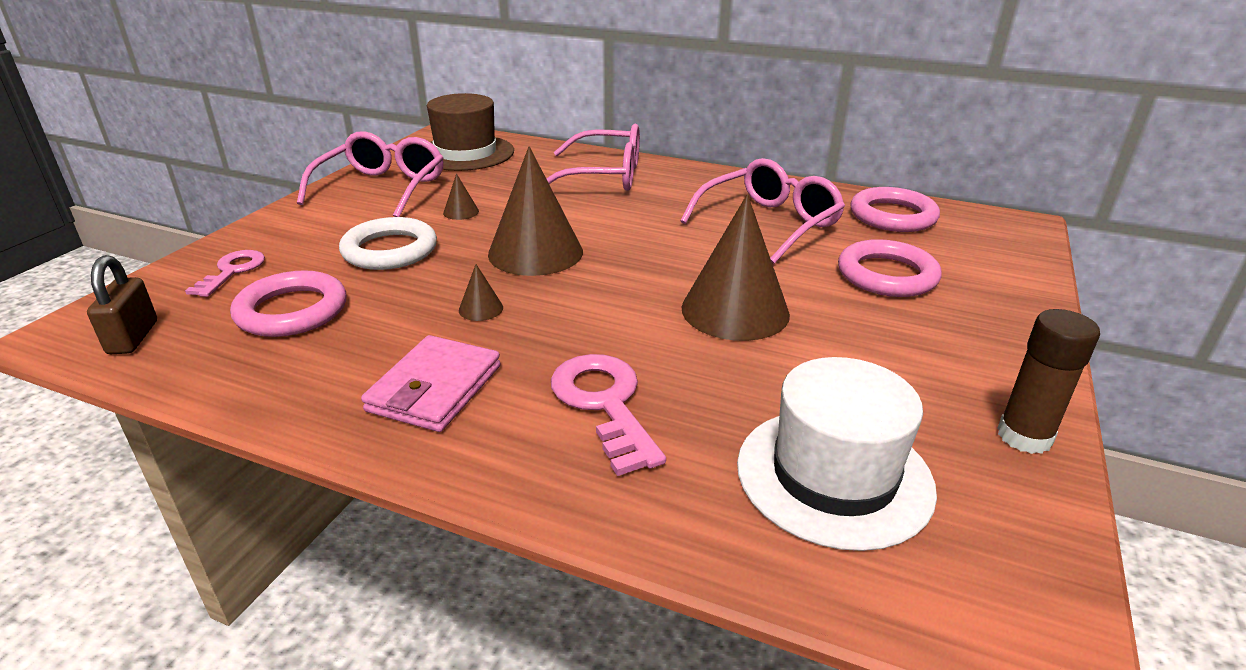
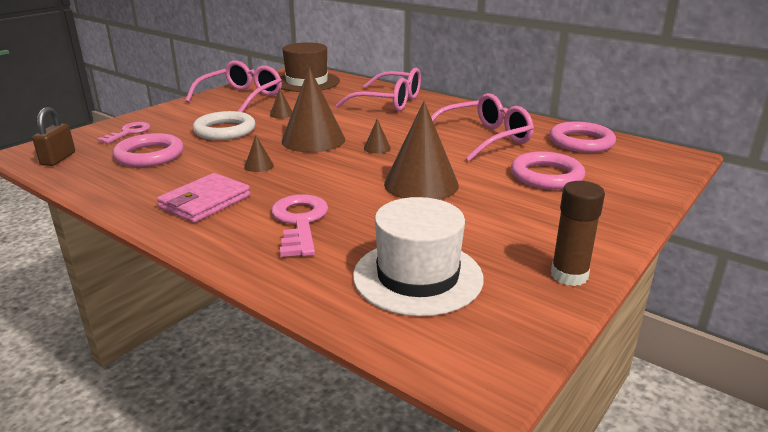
camera: 15 degrees right, 5 degrees down
(635, 256) = (377, 148): none -> brown cone

